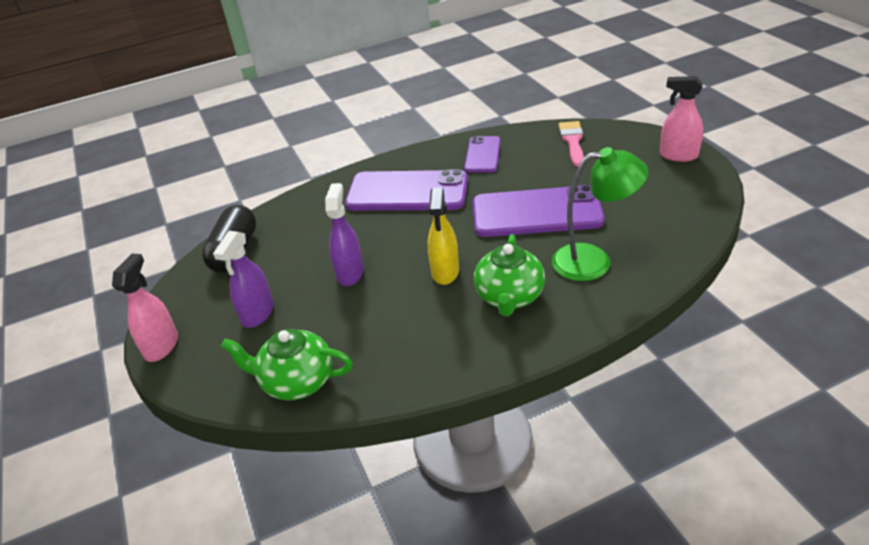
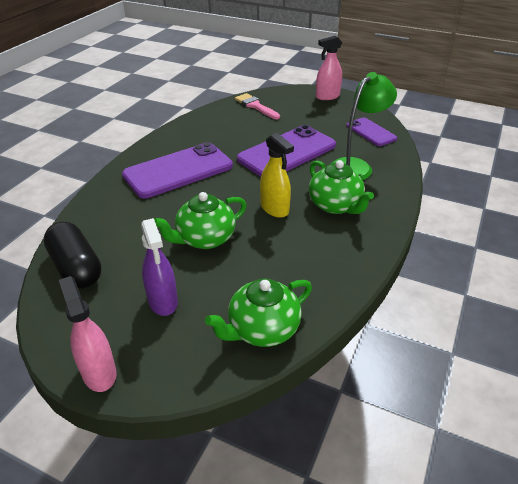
camera: 45 degrees left, 0 degrees up
(350, 273) = (205, 239): purple spray bottle -> green teapot
(482, 155) = (204, 131): purple phone -> purple phone (371, 132)

